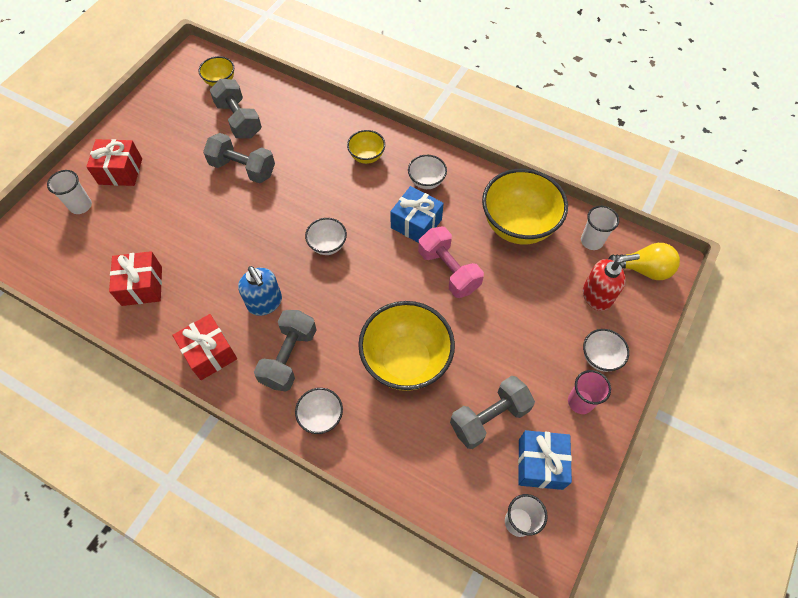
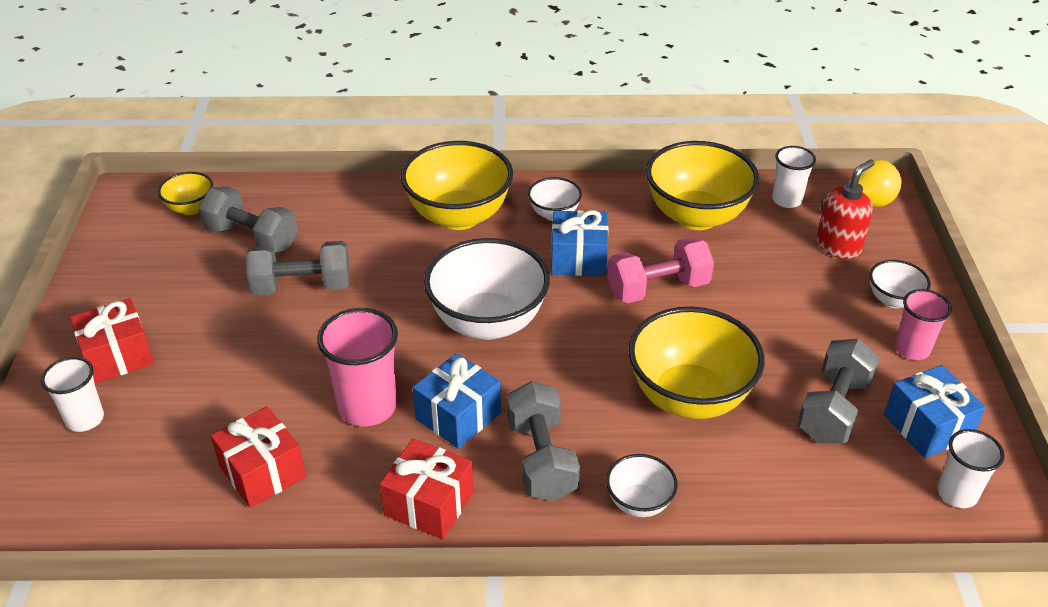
camera: 30 degrees left, 20 degrees down
(221, 271) = (367, 407): none -> pink cup
(265, 303) = (458, 416): blue soap dispenser -> blue gift
(327, 245) = (488, 322): white bowl -> white bowl, size x2.04
(367, 156) = (459, 216): yellow bowl -> yellow bowl, size x2.04
(448, 271) = (658, 288): pink dumbbell -> pink dumbbell turned 45 degrees counterclockwise

